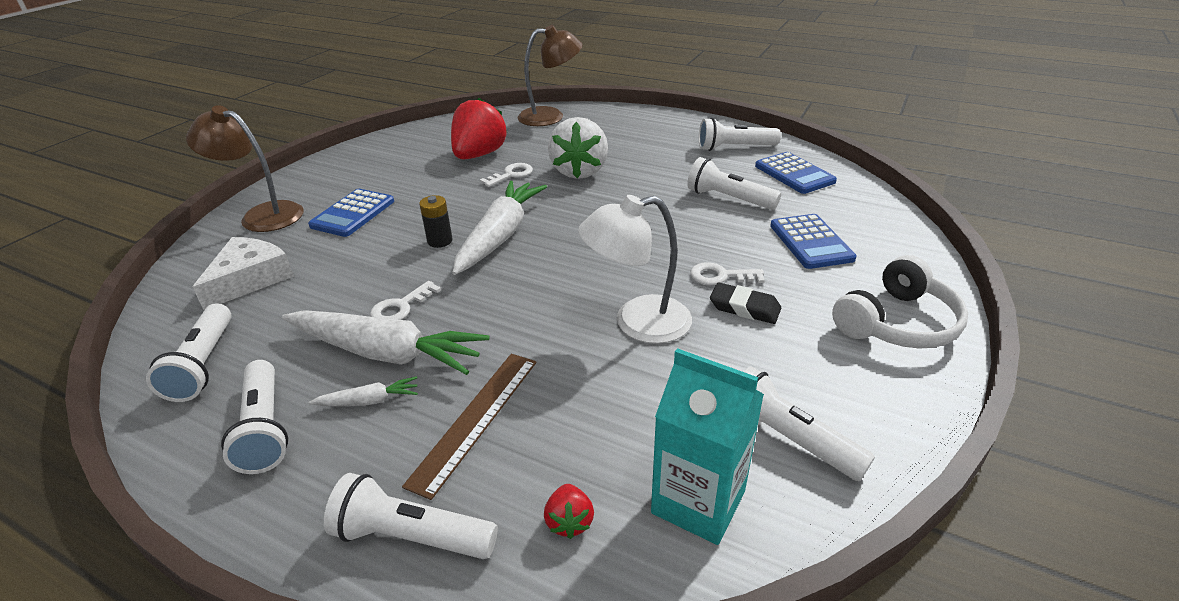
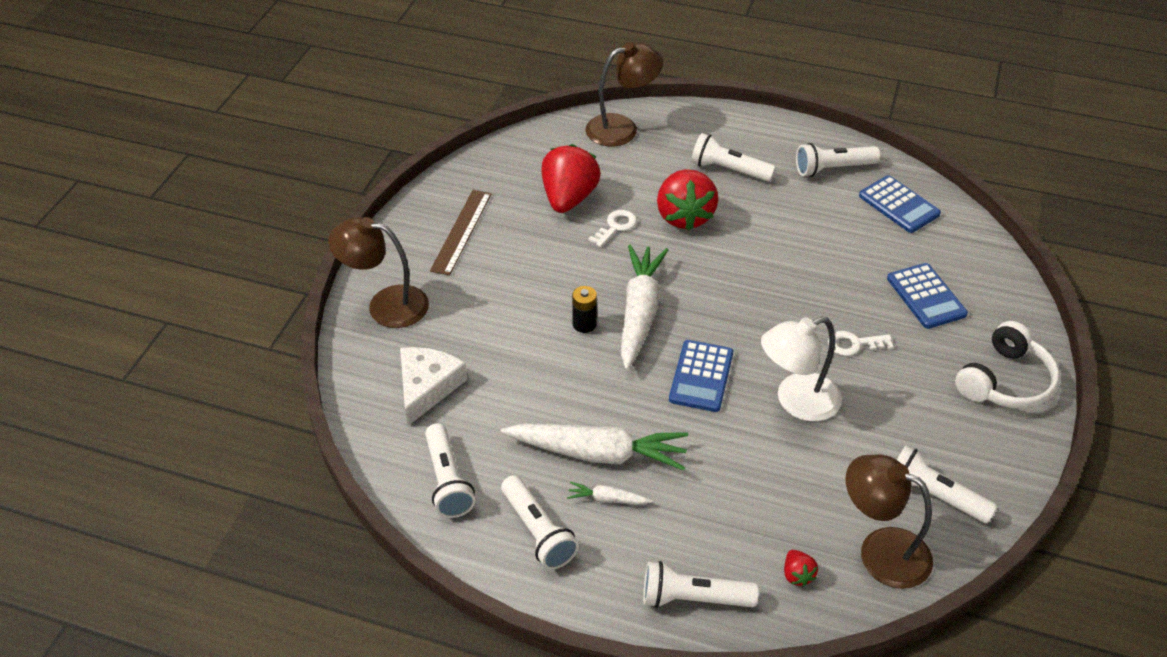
camera: 10 degrees left, 10 degrees up
(353, 214) = (479, 295): blue calculator -> blue calculator (701, 376)
(369, 401) = (607, 499): white carrot -> white carrot turned 150 degrees counterclockwise
(401, 307) = (586, 405): white key -> none
(476, 419) = (699, 505): brown ruler -> brown ruler (461, 231)
(579, 171) = (684, 216): white strawberry -> red strawberry
(698, 502) = (880, 551): turquoise carton -> brown lamp
(728, 198) = (842, 245): white flashlight -> white flashlight (728, 170)
(744, 308) = (881, 377): black eraser -> none

